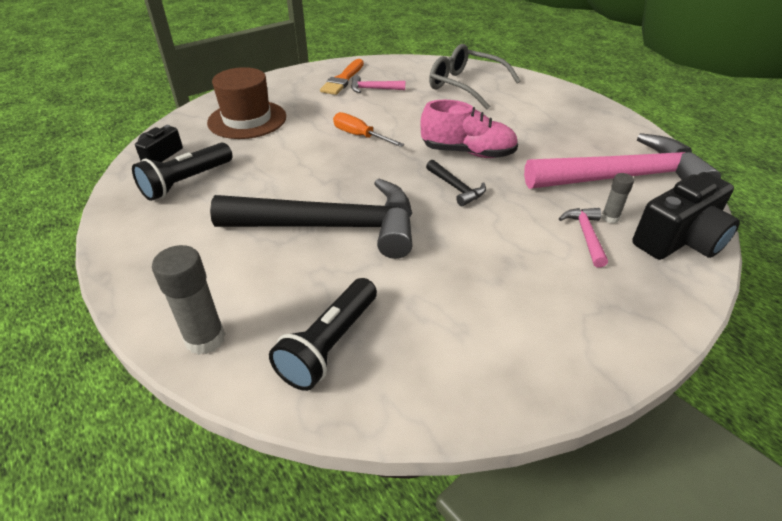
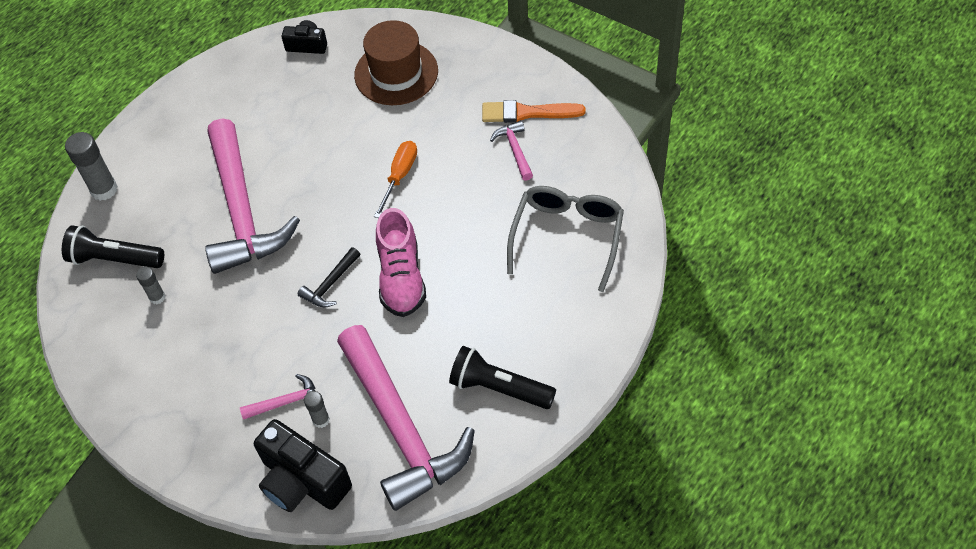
camera: 75 degrees right, 15 degrees up
(186, 182) = (273, 85): black flashlight -> black flashlight (499, 388)
(332, 227) = (242, 211): black hammer -> pink hammer
(412, 311) = (157, 297): none -> grey glue stick

